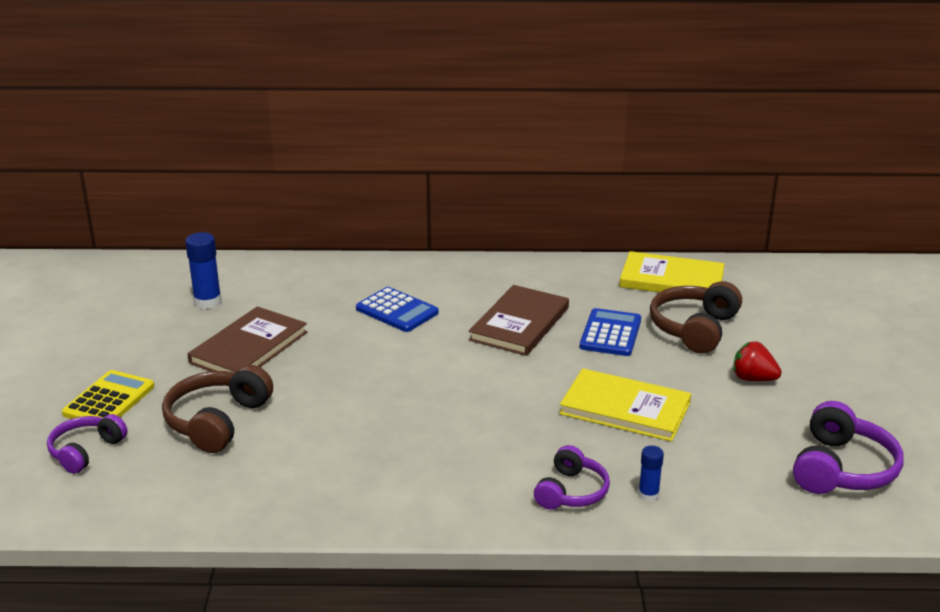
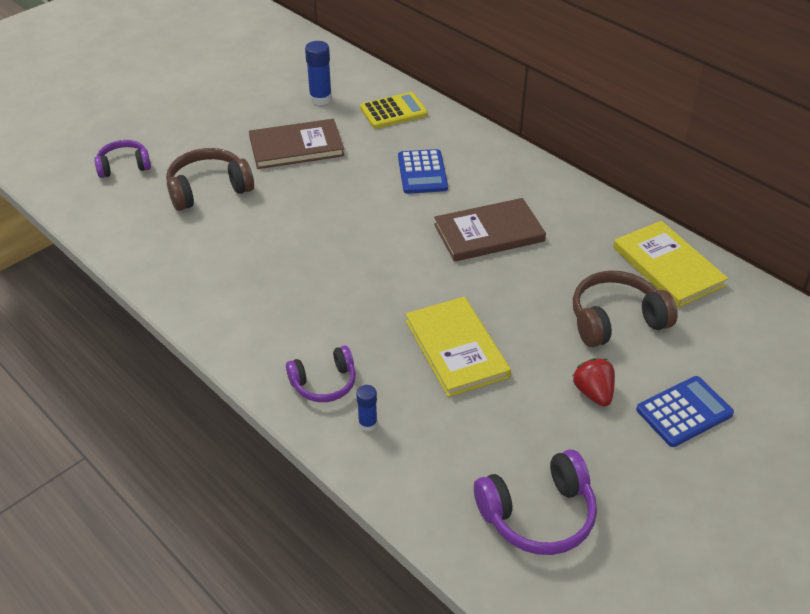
camera: 45 degrees right, 15 degrees up
(109, 400) = (178, 139): yellow calculator -> yellow calculator (393, 111)
(610, 333) = (542, 282): blue calculator -> blue calculator (684, 412)

